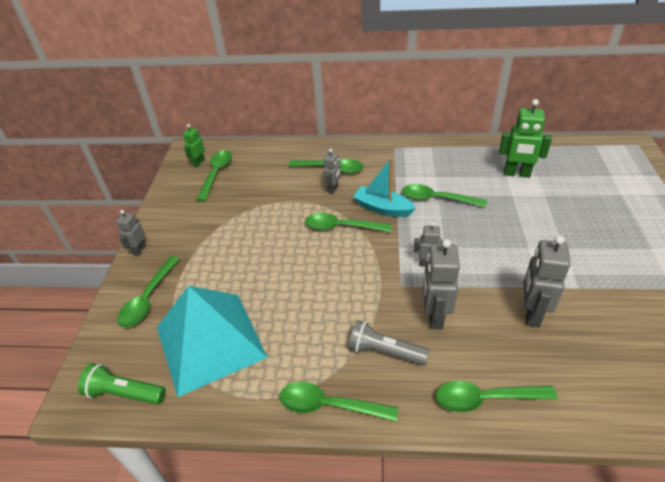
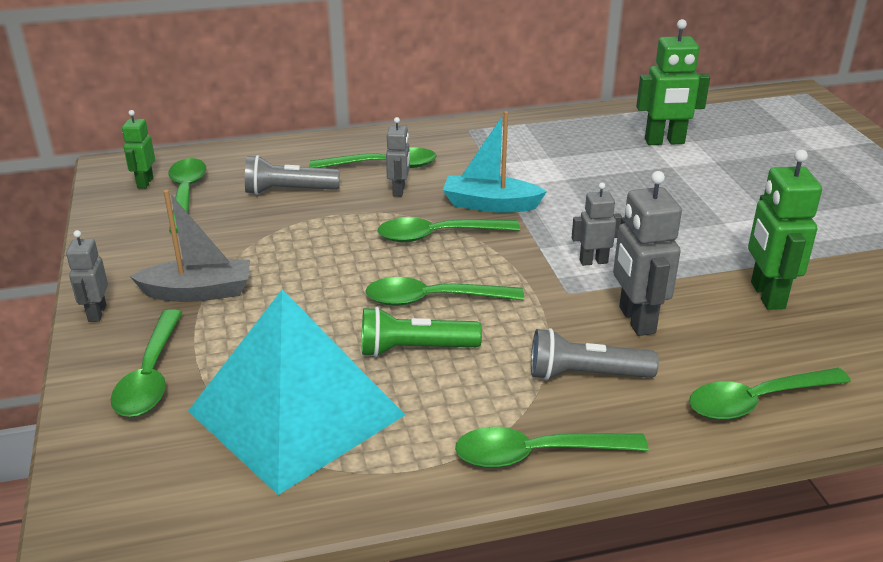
camera: 20 degrees left, 10 degrees down
(125, 393) = (177, 509): green flashlight -> green flashlight (415, 349)
(195, 245) = (198, 292): none -> grey boat
(271, 180) = (289, 191): none -> grey flashlight
(437, 199) = (566, 184): green spoon -> green spoon (433, 299)
(531, 313) = (766, 295): grey robot -> green robot

